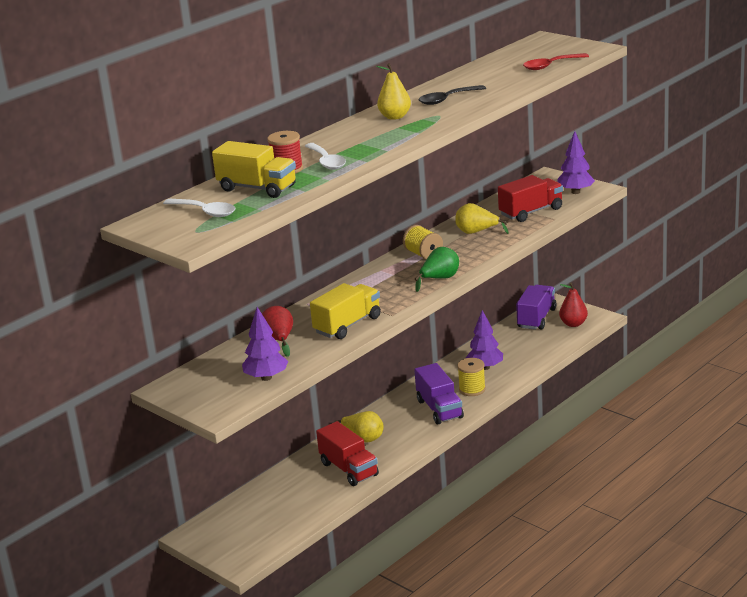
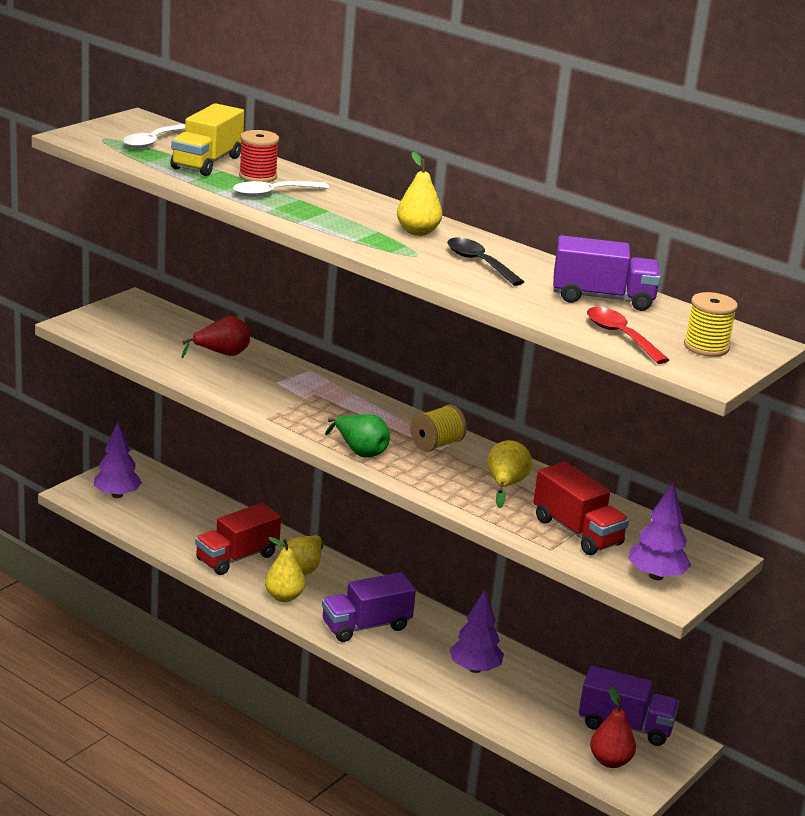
camera: 80 degrees right, 0 degrees up
(266, 378) = (138, 347): purple tree -> purple tree (117, 495)
(347, 325) = (247, 391): yellow truck -> none
(404, 445) = (284, 597): none -> yellow pear
(472, 389) = (414, 654): yellow spool -> yellow spool (706, 347)
(493, 70) = (602, 298): none -> purple truck

